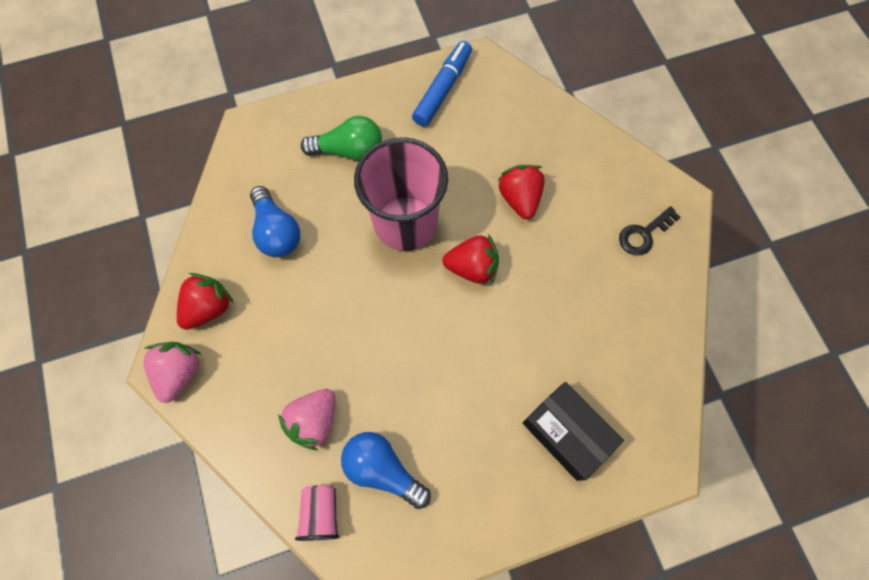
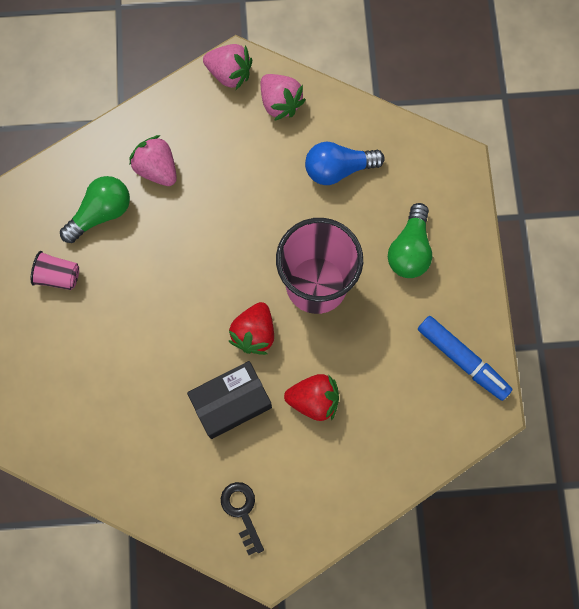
camera: 105 degrees right, 5 degrees up
(209, 308) = (280, 103): red strawberry -> pink strawberry
(321, 513) = (84, 161): pink cup -> pink cup (58, 276)
(383, 469) = (101, 213): blue light bulb -> green light bulb
(567, 433) = (80, 370): black box -> black box (231, 402)

